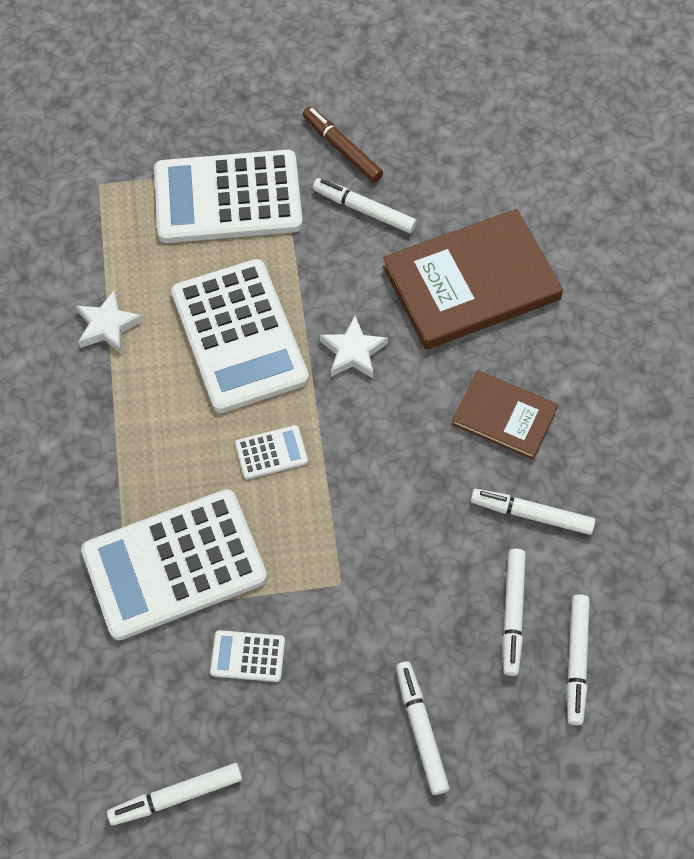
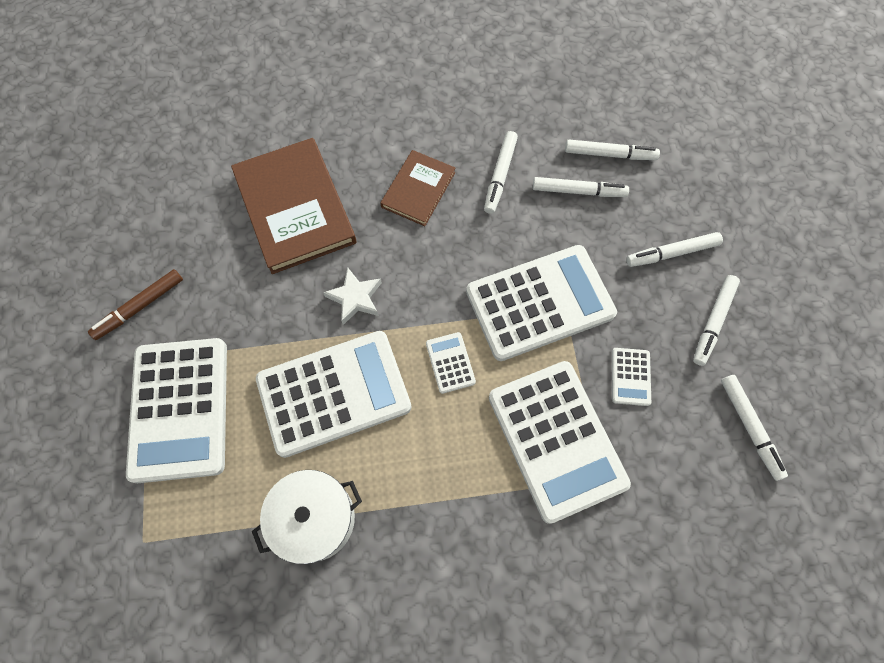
camera: 90 degrees left, 5 degrees up
(107, 326) = (315, 519): white star -> white pot
(347, 555) = (540, 302): none -> white calculator
(364, 210) = (210, 289): white marker -> white marker (713, 322)

